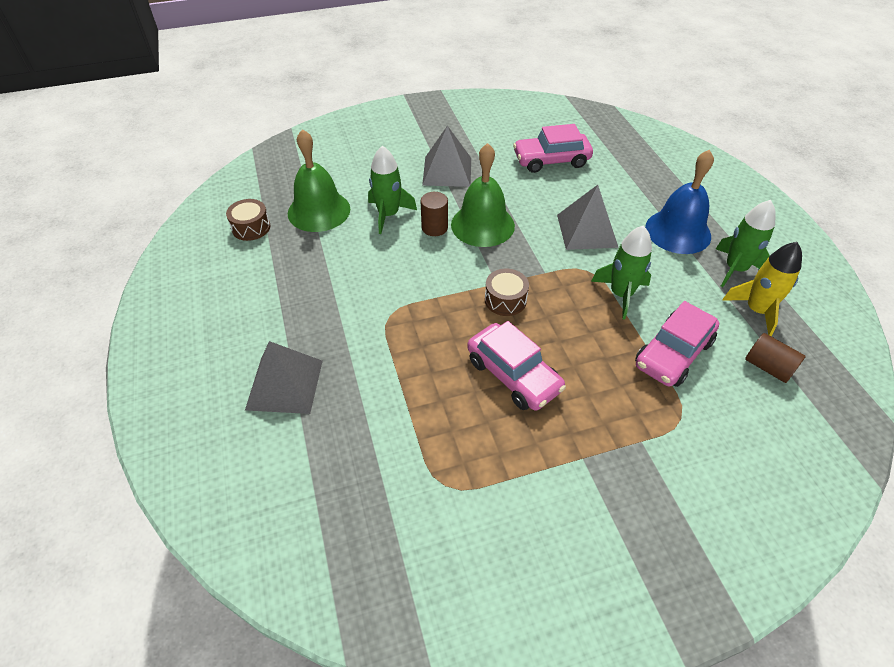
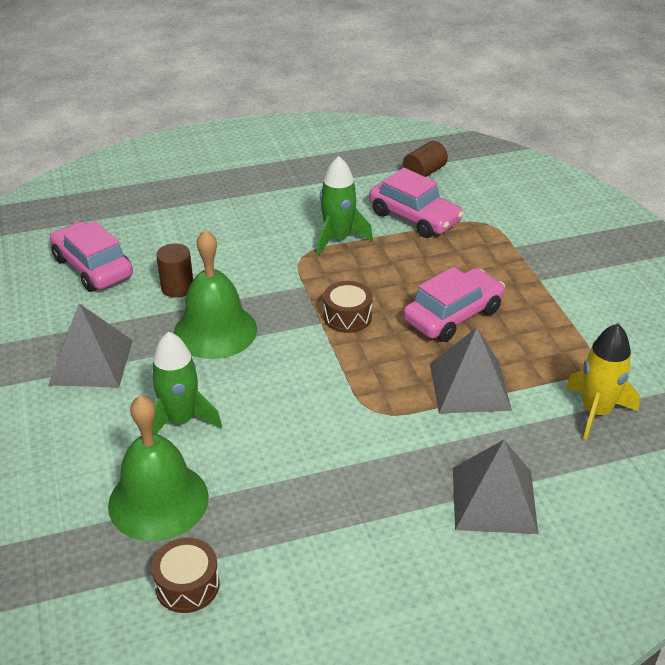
camera: 90 degrees left, 10 degrees down
(434, 228) = (215, 373): brown cylinder -> brown cylinder (177, 288)
(551, 160) = (93, 267): pink car -> pink car turned 150 degrees clockwise
(587, 230) = (236, 251): grey pyramid -> grey pyramid (469, 386)
(678, 231) = (245, 193): blue bell -> none
(735, 269) = (303, 169): green rocket -> none
(756, 310) = (357, 166): yellow rocket -> yellow rocket (596, 411)

